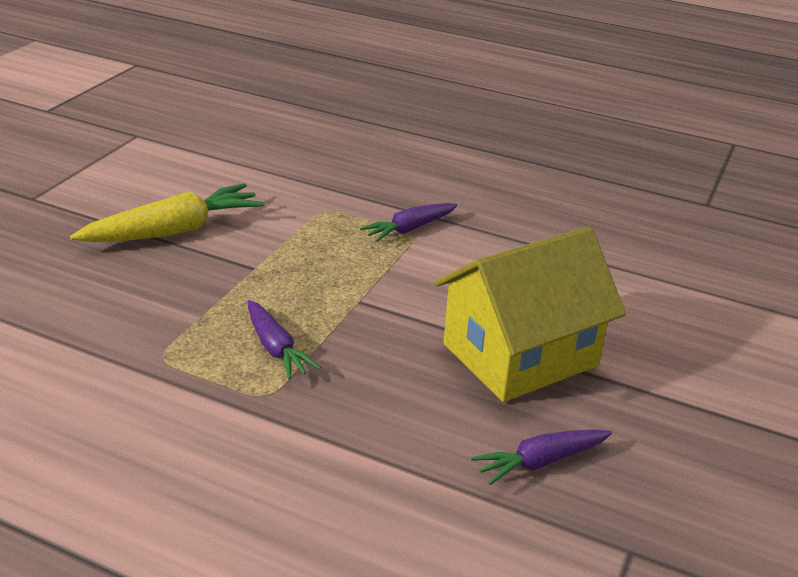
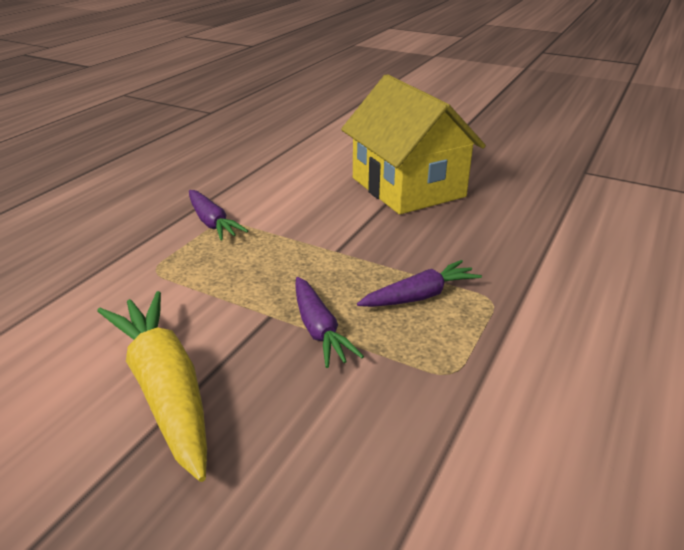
camera: 85 degrees left, 0 degrees up
(541, 462) = (523, 189): purple carrot -> purple carrot (319, 329)

